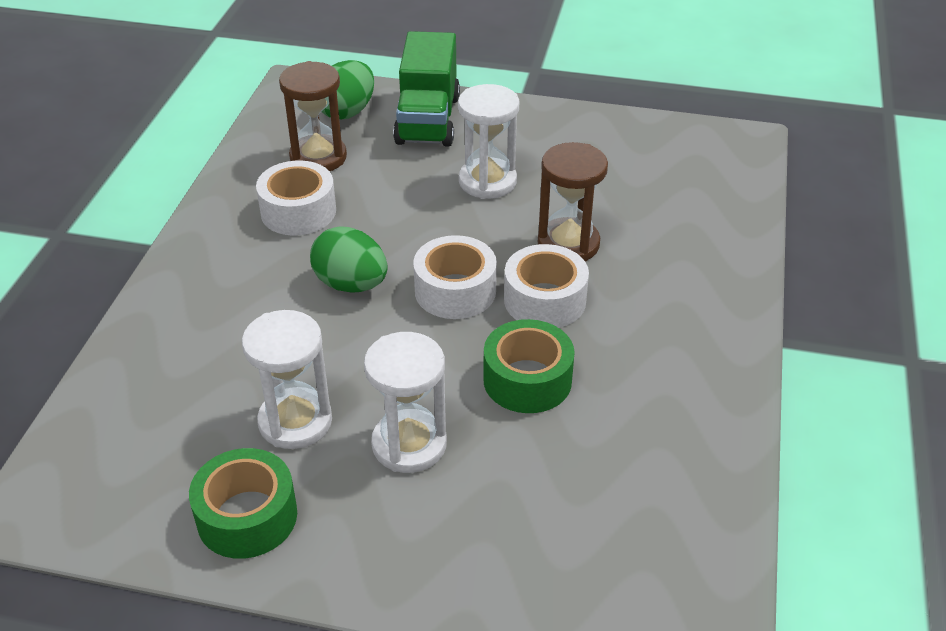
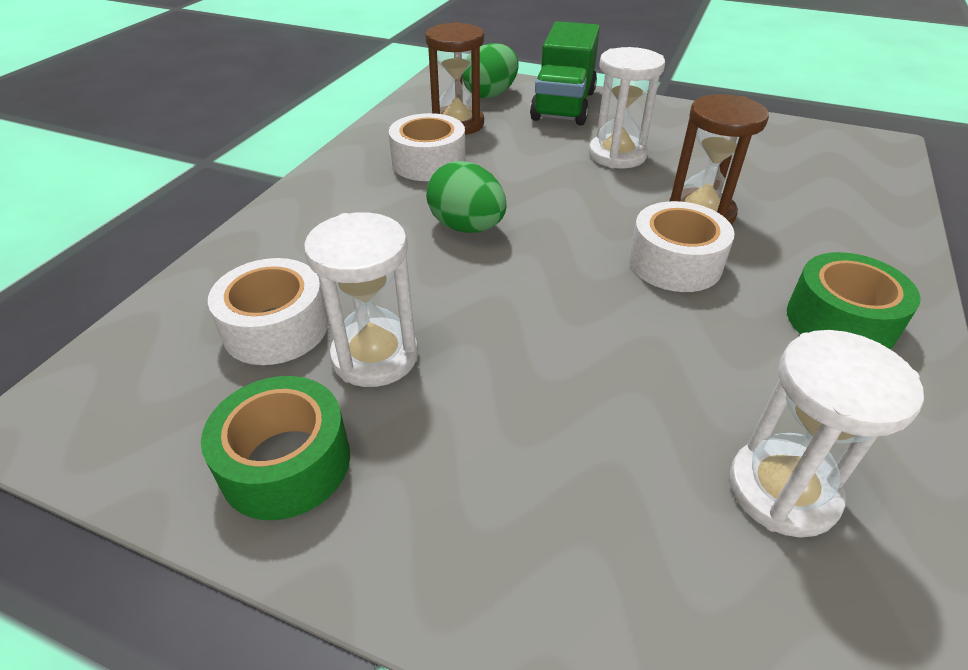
camera: 10 degrees right, 0 degrees up
(409, 444) = (503, 400): white hourglass -> white hourglass (782, 490)
(455, 291) = (576, 244): white tape -> white tape (276, 328)
(527, 380) = (653, 343): green tape -> green tape (840, 321)

